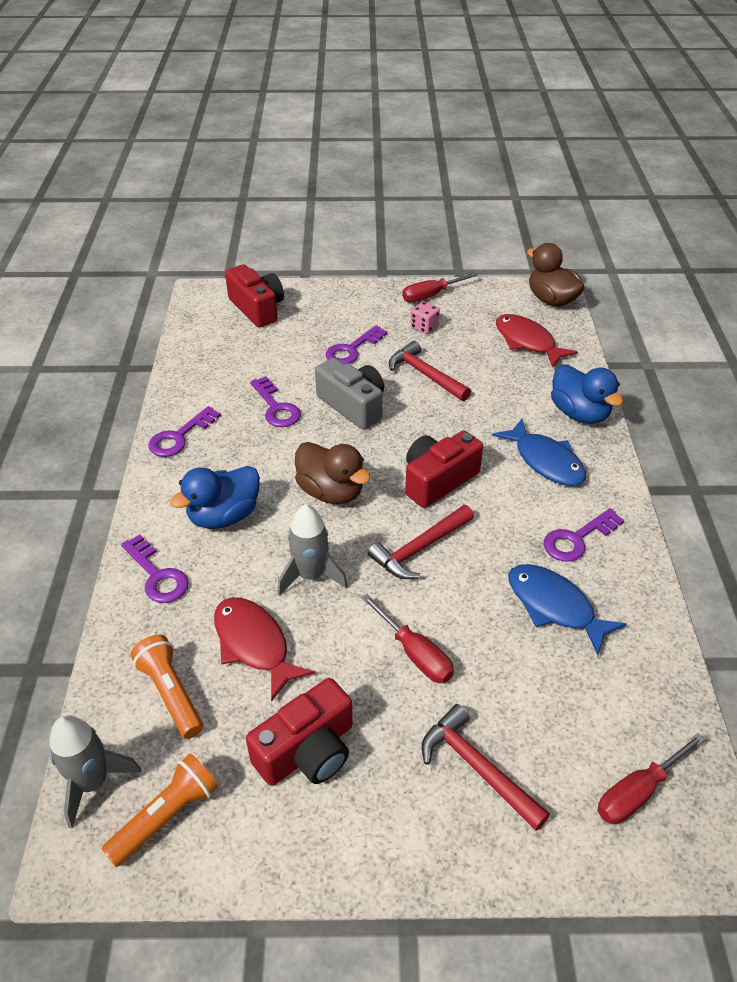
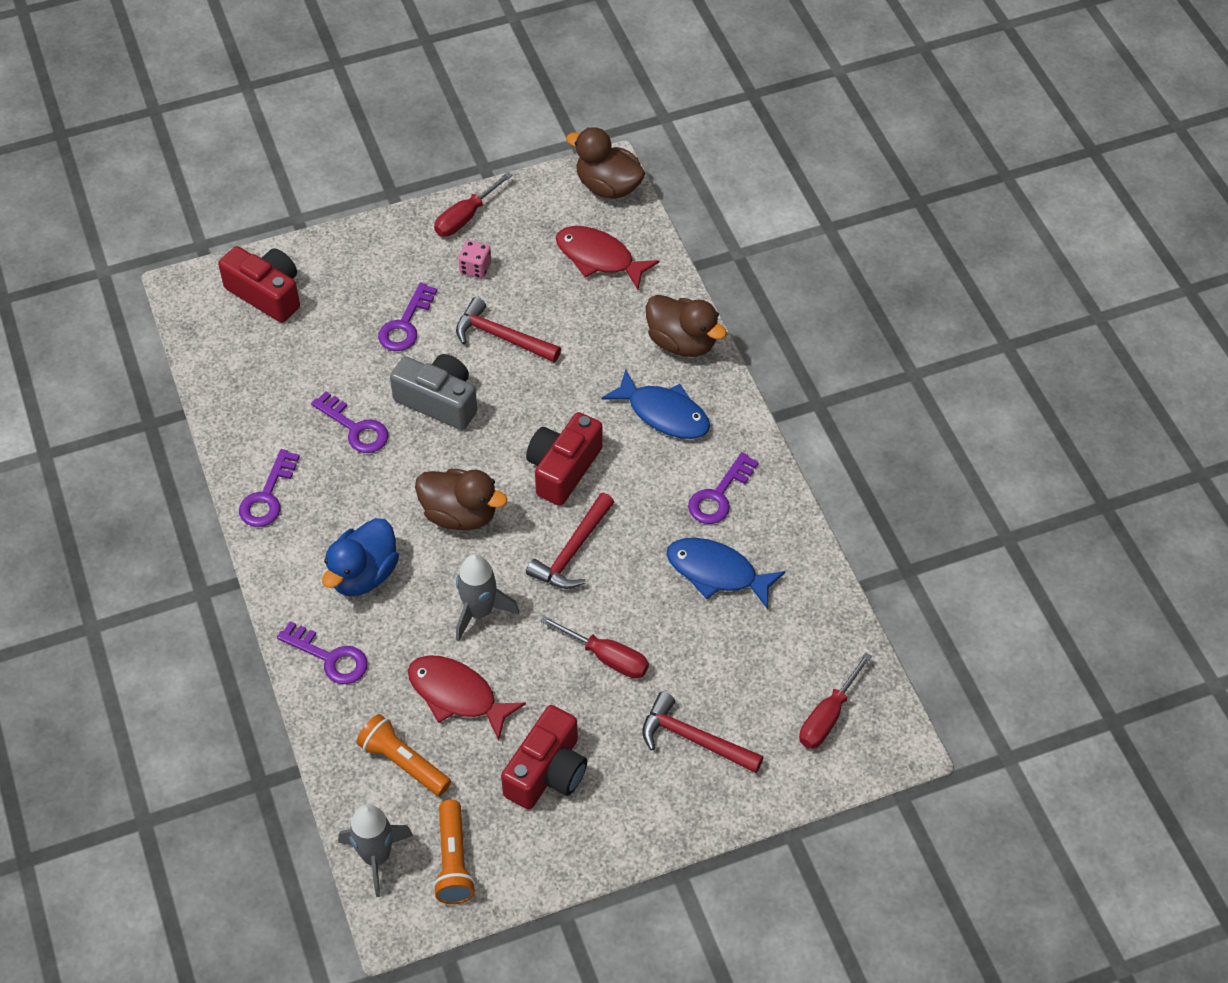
camera: 20 degrees left, 10 degrees up
(166, 816) = (453, 861): orange flashlight -> orange flashlight turned 150 degrees clockwise
(579, 413) = (682, 342): blue duck -> brown duck

